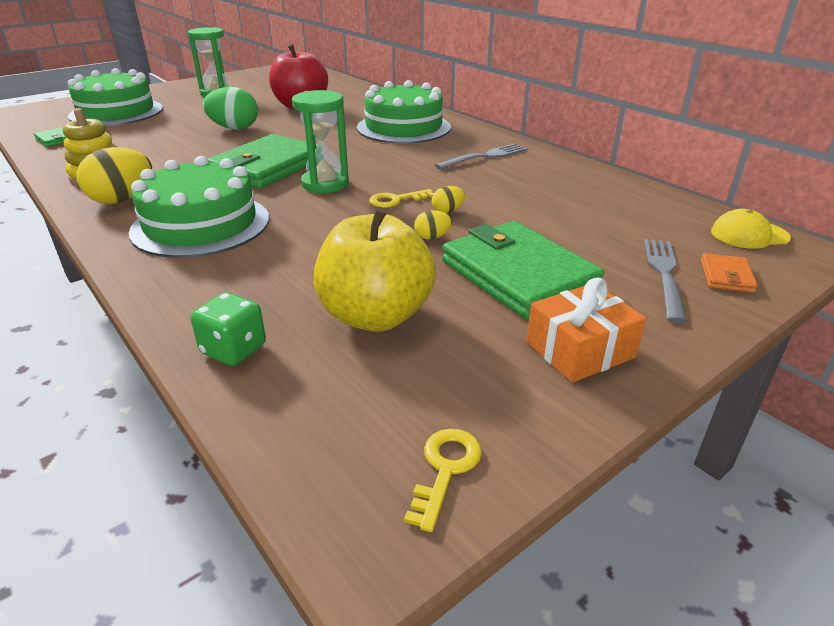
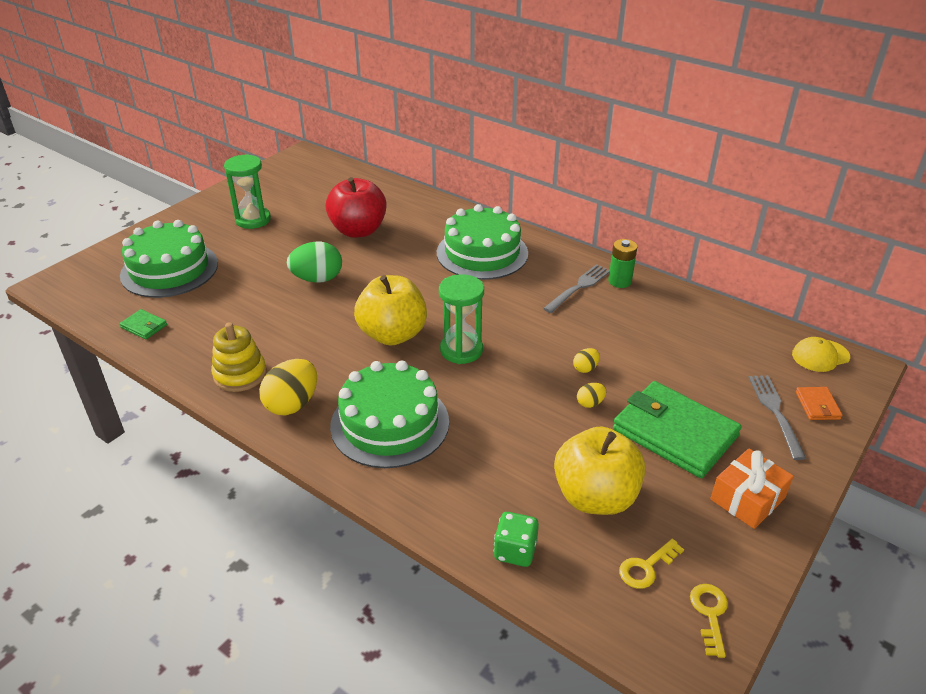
camera: 15 degrees left, 5 degrees up
(267, 167) = (392, 334): green wallet -> yellow apple
(396, 200) = (535, 362): yellow key -> yellow key (646, 567)
(533, 157) = (619, 281): none -> green battery

